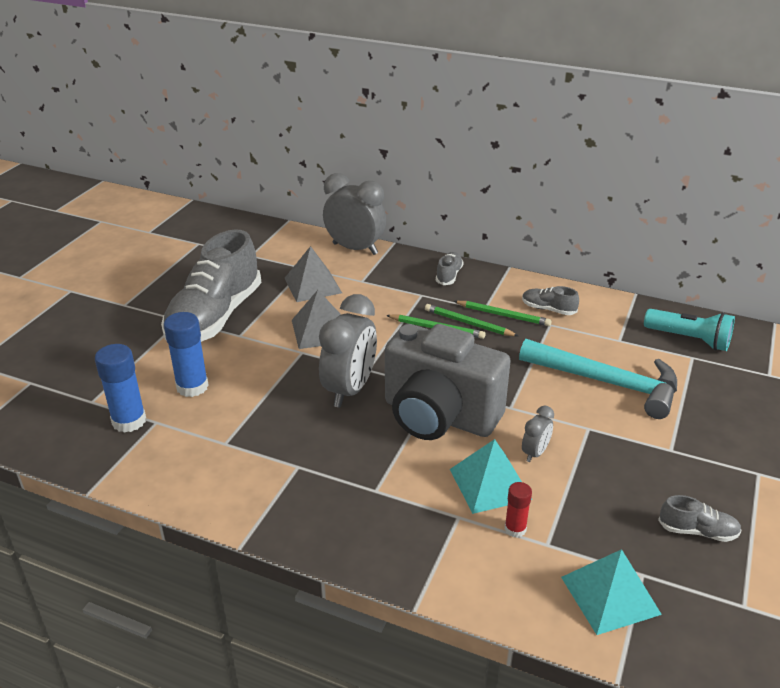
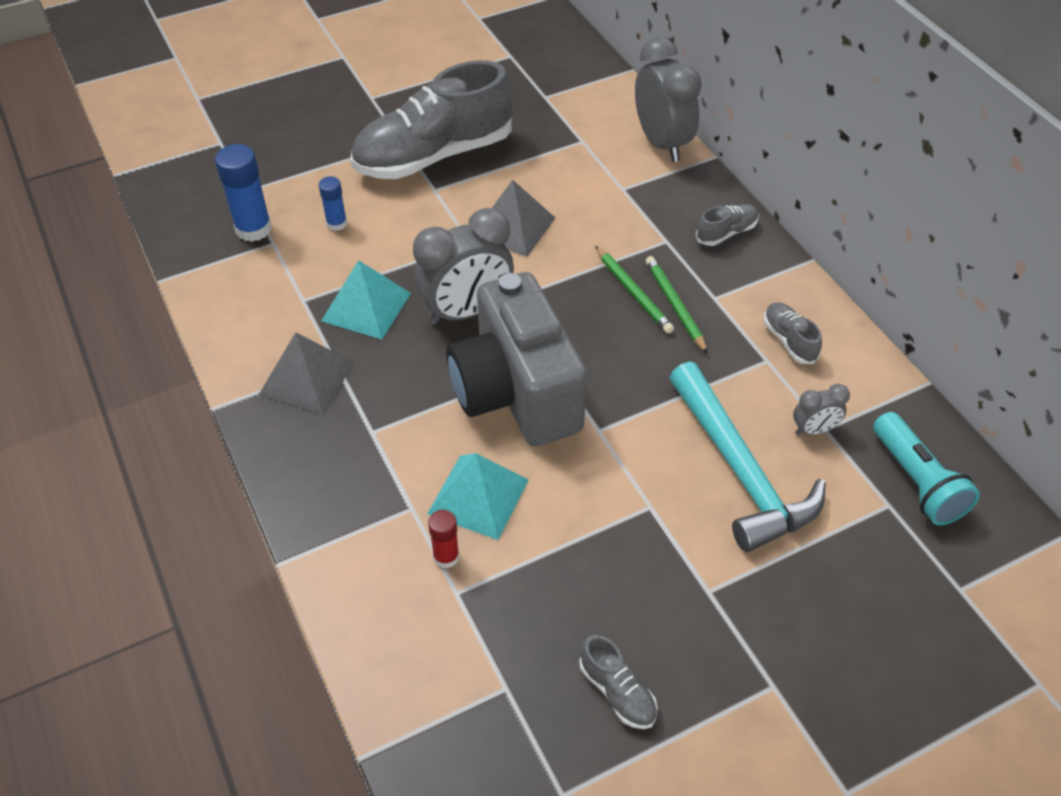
camera: 40 degrees right, 15 degrees up
(192, 387) = (336, 223): blue glue stick -> blue glue stick, size x0.57
(313, 285) = (566, 167): grey pyramid -> grey pyramid (307, 378)
(503, 315) = (726, 318): green pencil -> none
(535, 453) = (561, 495): grey clock -> grey clock (814, 430)
(610, 595) = (450, 683): turquoise pyramid -> turquoise pyramid (366, 307)

